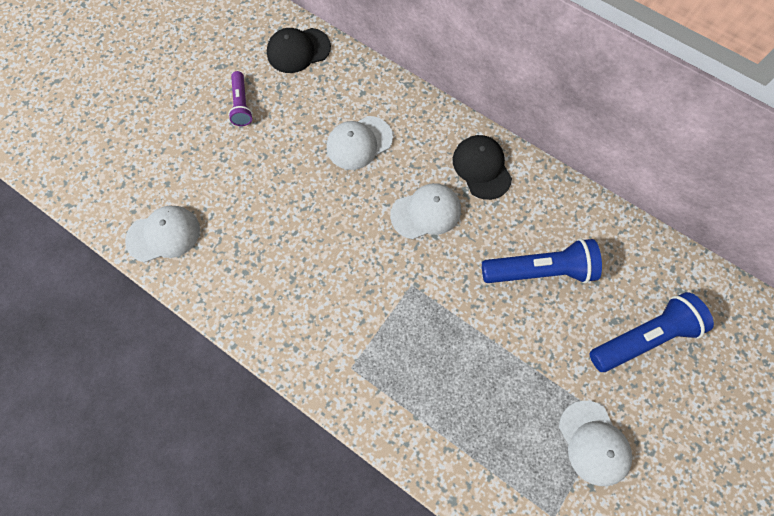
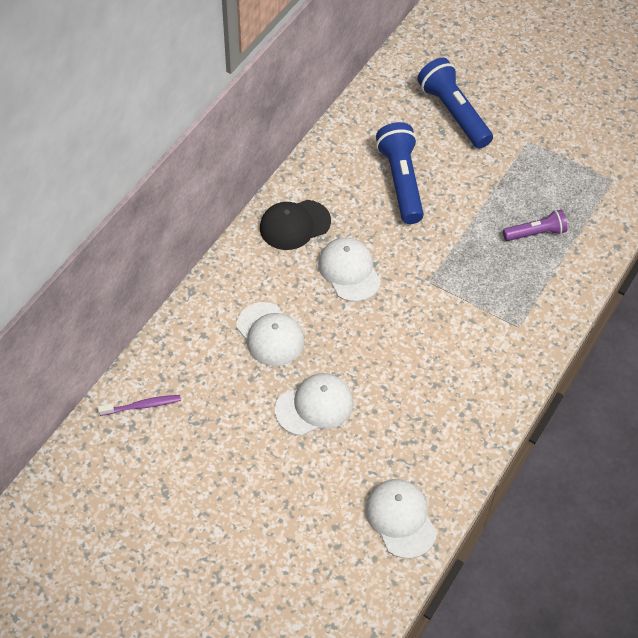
camera: 95 degrees left, 15 degrees down
(241, 105) = (222, 459): purple flashlight -> purple flashlight (535, 233)
(298, 50) = (142, 406): black cap -> purple toothbrush
(593, 443) = (549, 151): white cap -> white cap (314, 406)

